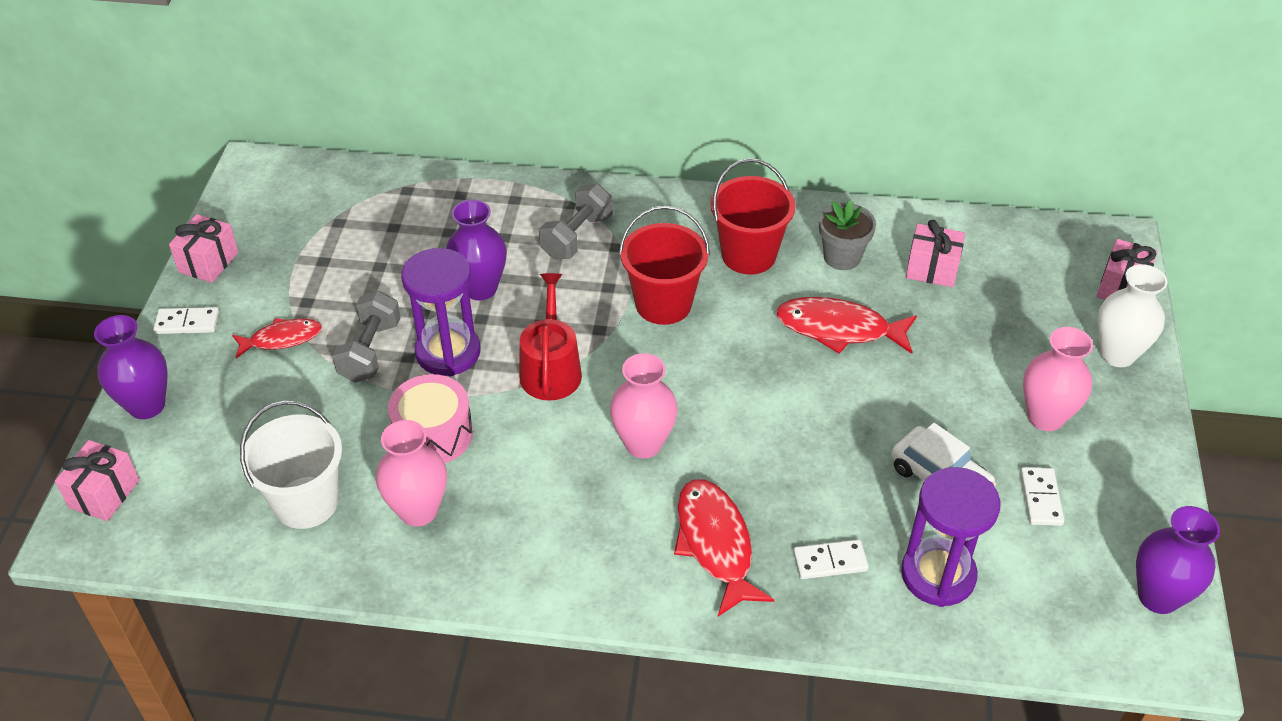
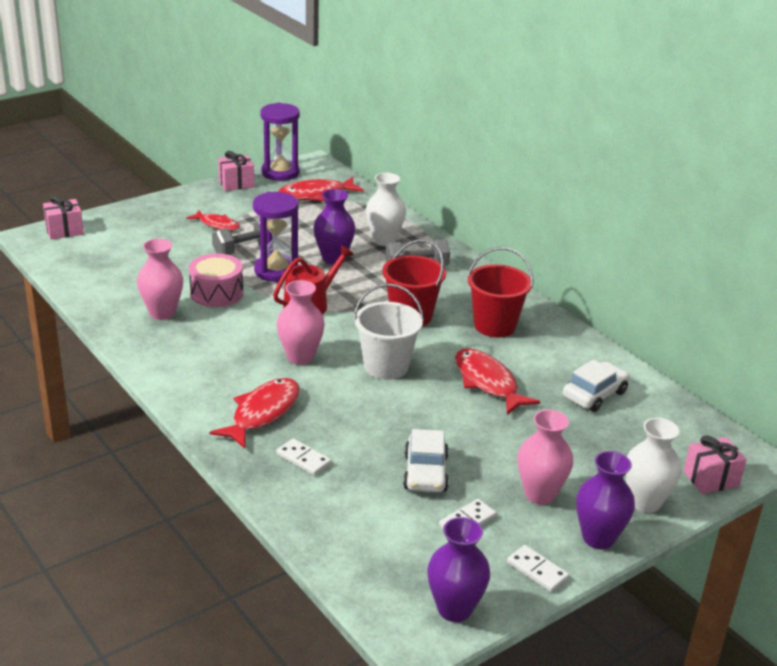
camera: 45 degrees right, 15 degrees down
(147, 405) = (128, 214): purple vase -> purple vase (598, 538)
(187, 323) = (191, 198): white domino -> white domino (537, 570)
(306, 502) = (126, 281): white bucket -> white bucket (386, 366)
(327, 213) = (316, 195): none -> red fish
(493, 224) = (384, 240): none -> white vase
(842, 257) = (548, 357): grey flower pot -> none
(932, 269) = (594, 394): pink gift -> white car
(938, 575) = (347, 505): purple hourglass -> purple hourglass (280, 173)

